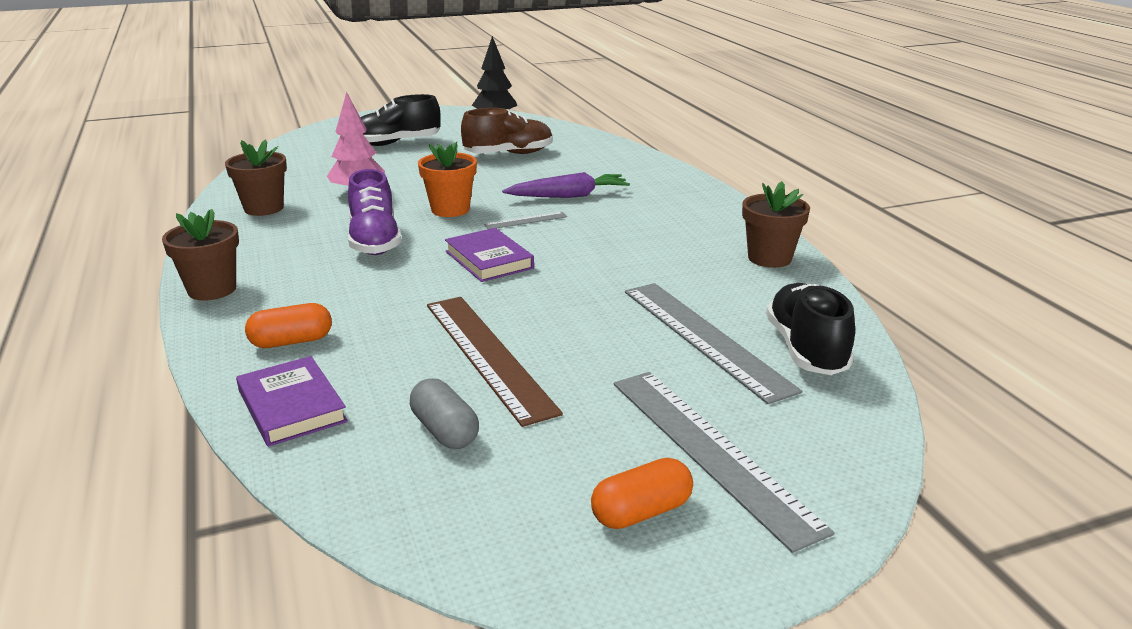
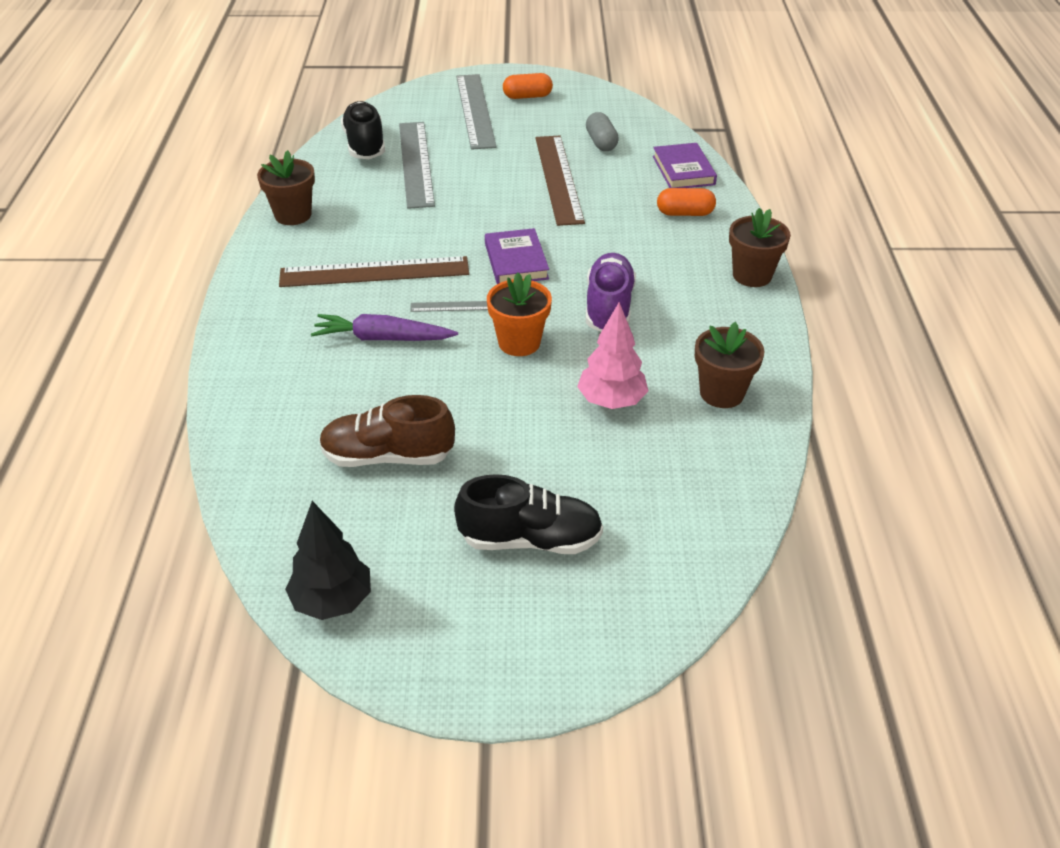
camera: 160 degrees left, 15 degrees up
(624, 230) = (374, 272): none -> brown ruler
(806, 349) = (365, 145): black shoe -> black shoe turned 150 degrees clockwise

